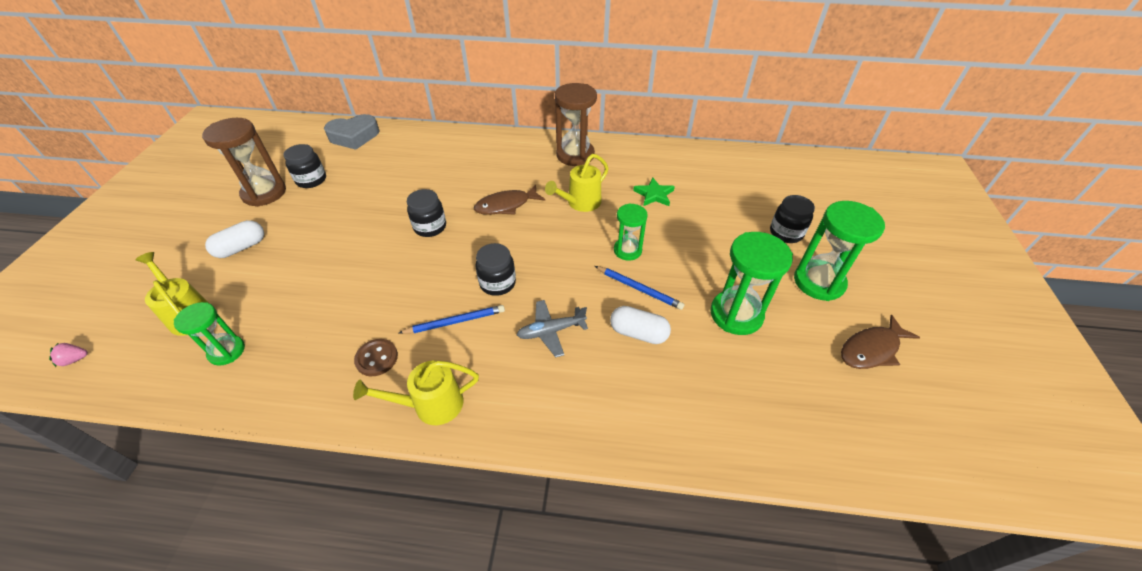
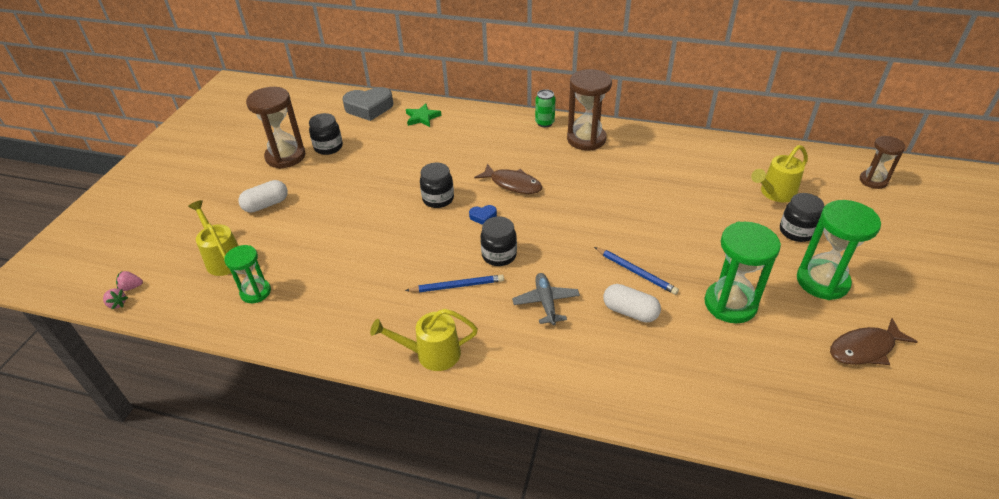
camera: 10 degrees right, 5 degrees down
(55, 383) = (117, 304): none -> pink strawberry
(376, 358) = (385, 310): brown button -> none
(478, 242) = (483, 217): none -> blue heart
(506, 205) = (512, 184): brown fish -> brown fish turned 135 degrees counterclockwise
(533, 141) = (544, 123): none -> green can
(551, 331) = (546, 302): grey plane -> grey plane turned 90 degrees clockwise
(580, 203) = (586, 187): yellow watering can -> yellow watering can (774, 193)
(627, 250) = (629, 235): green hourglass -> none
(654, 194) = (663, 184): green star -> green star (422, 117)
(845, 178) = (873, 181): none -> brown hourglass

